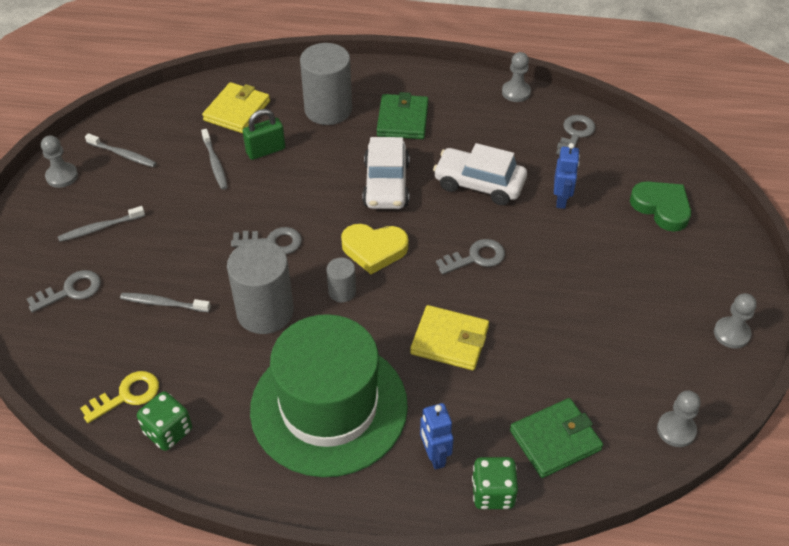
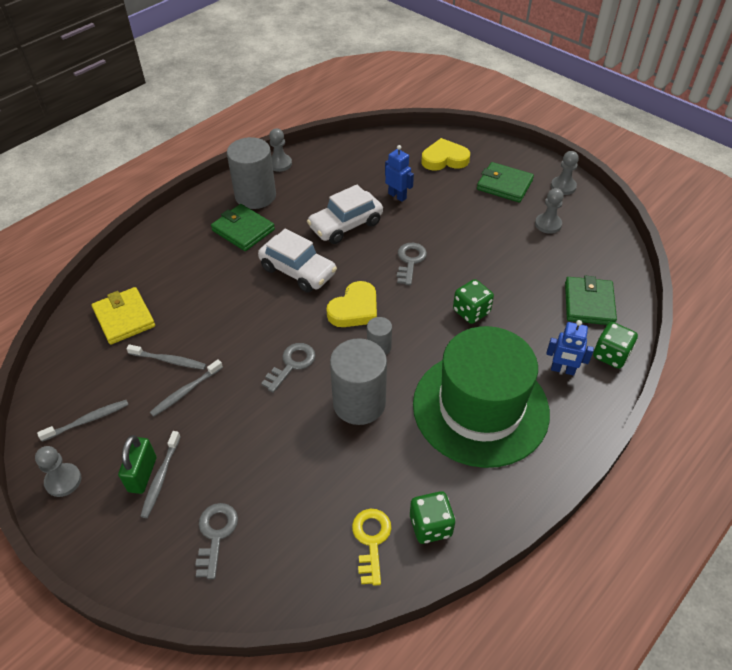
camera: 55 degrees left, 0 degrees up
(163, 303) = (292, 468): grey toothbrush -> grey toothbrush (186, 391)
(265, 151) = (190, 322): green padlock -> green padlock (142, 474)
(328, 109) = (186, 264): grey cylinder -> grey cylinder (255, 196)
(449, 340) = (471, 312): yellow wallet -> green dice
(575, 134) = (347, 159): grey key -> none
(661, 207) = (444, 159): green heart -> yellow heart
(675, 278) = (504, 185): none -> green wallet
(676, 430) = (616, 247): grey pawn -> grey pawn (548, 224)

